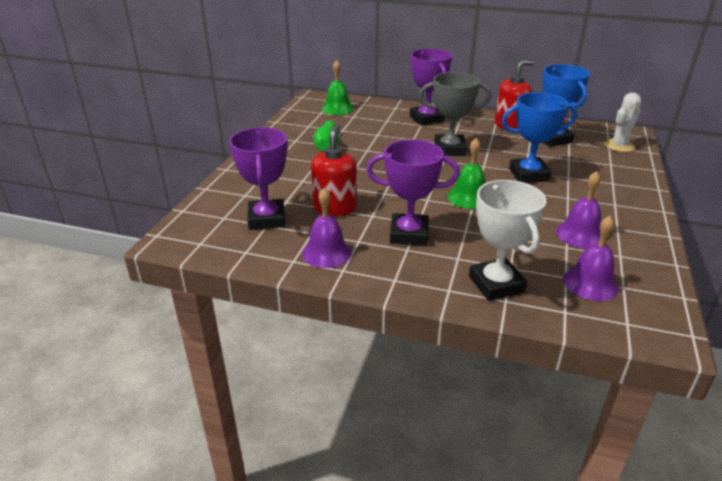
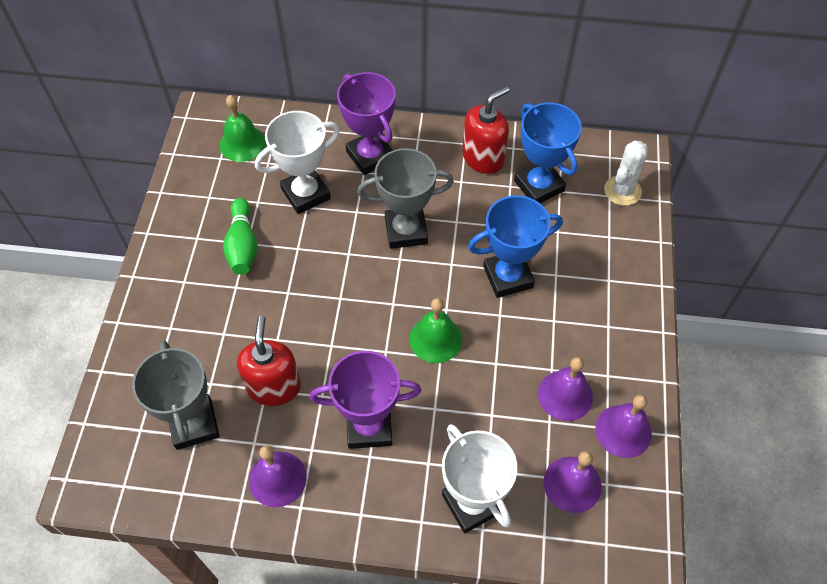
camera: 10 degrees left, 25 degrees up
(266, 219) = (194, 424): purple trophy -> grey trophy
(377, 129) = (306, 194): none -> white trophy
(635, 258) = (623, 431): none -> purple bell

